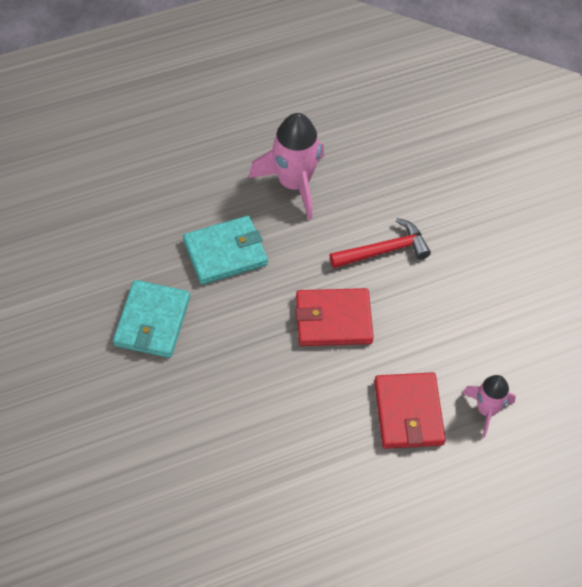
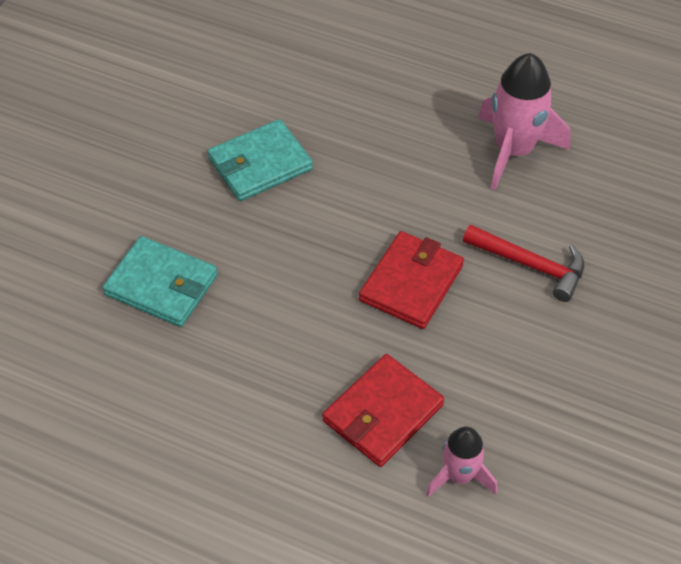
camera: 50 degrees right, 5 degrees down
(225, 252) = (385, 159): turquoise wallet -> turquoise wallet (161, 285)
(333, 320) = (411, 283): red wallet -> red wallet turned 75 degrees clockwise

